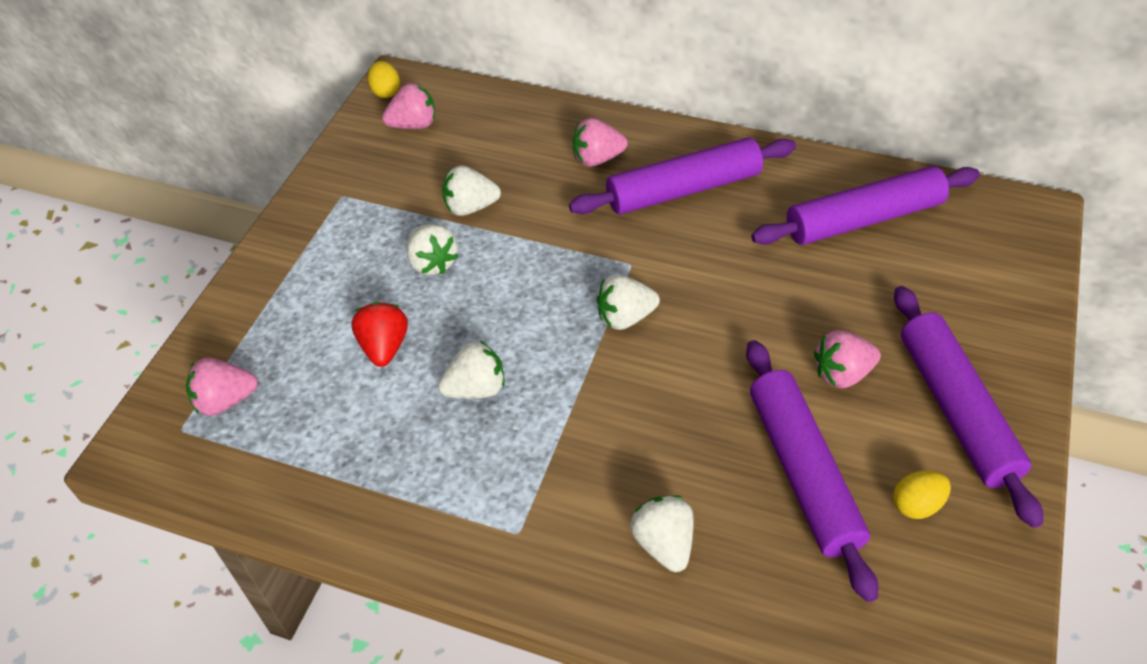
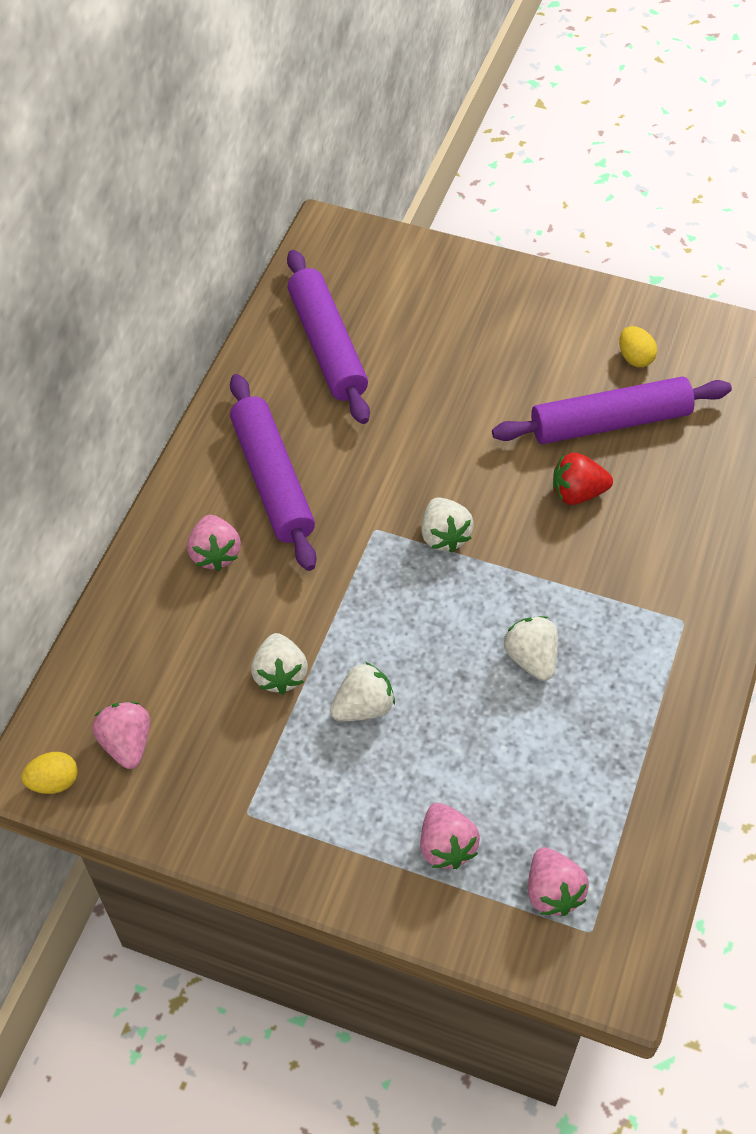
camera: 90 degrees left, 5 degrees up
(384, 347) = (480, 744): red strawberry -> red strawberry (577, 493)
(663, 543) = (684, 518): white strawberry -> none
(842, 373) = (510, 385): pink strawberry -> pink strawberry (446, 846)
(955, 410) = (545, 320): purple rolling pin -> none

